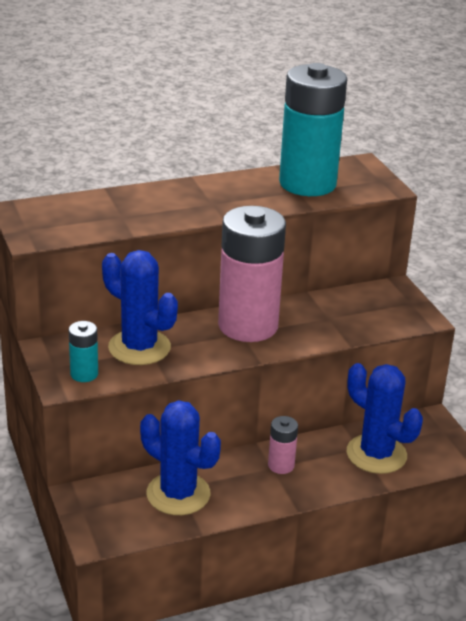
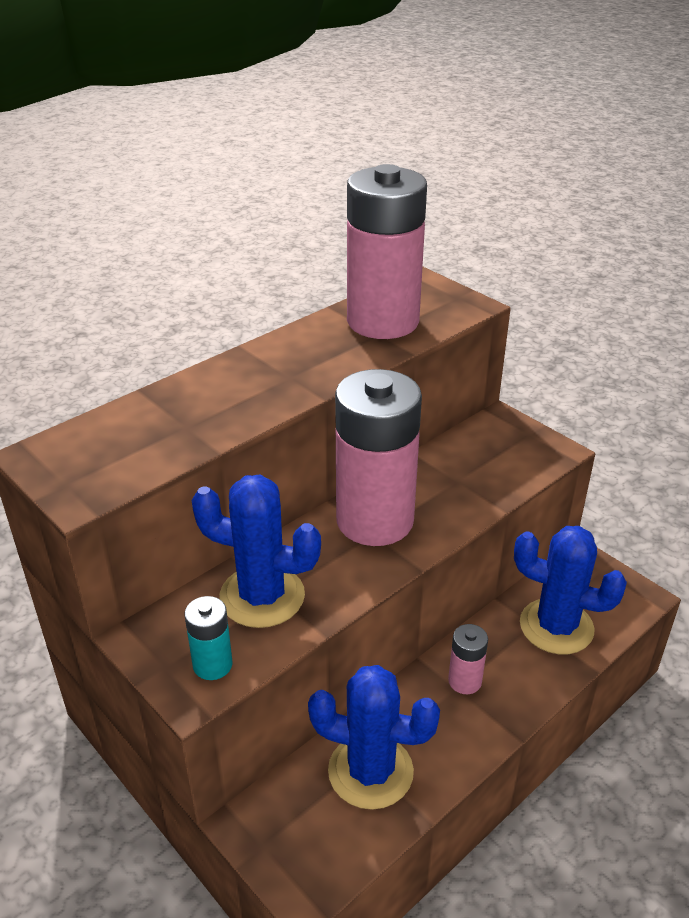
camera: 20 degrees left, 5 degrees up
(307, 183) = (382, 321): turquoise battery -> pink battery

